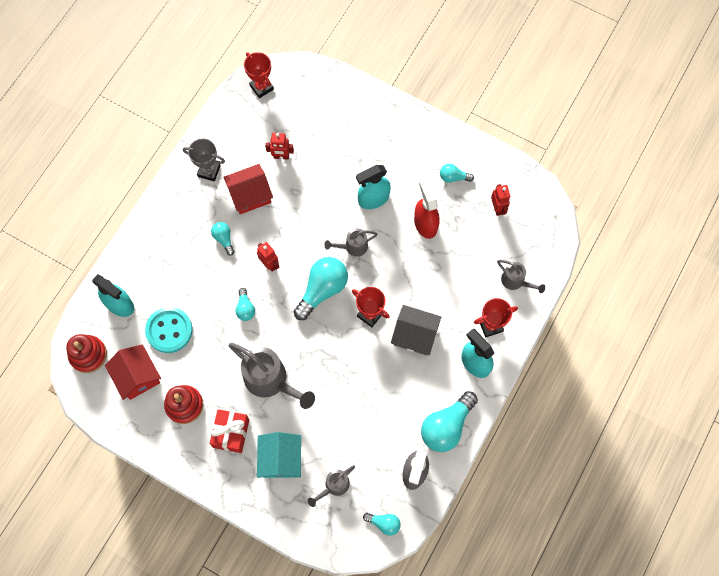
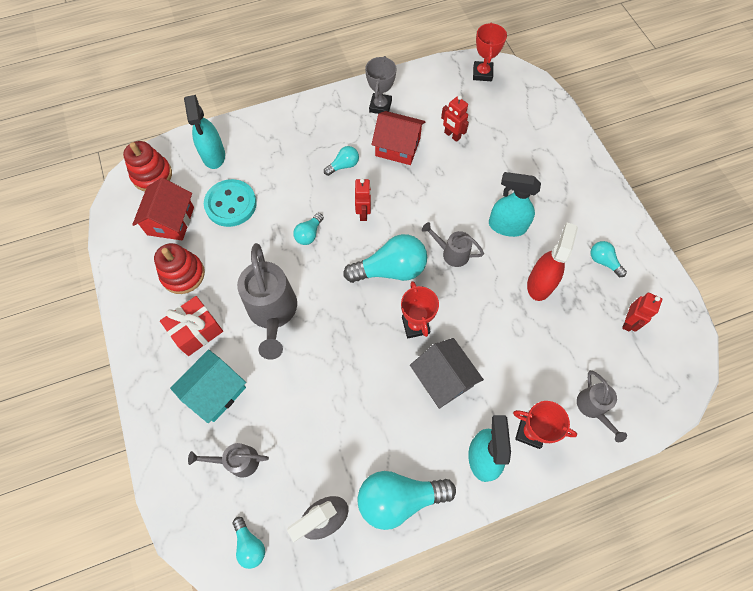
camera: 40 degrees right, 5 degrees down
(209, 171) = (380, 106): grey trophy -> grey trophy turned 45 degrees clockwise
(224, 239) = (343, 165): turquoise light bulb -> turquoise light bulb turned 45 degrees clockwise

